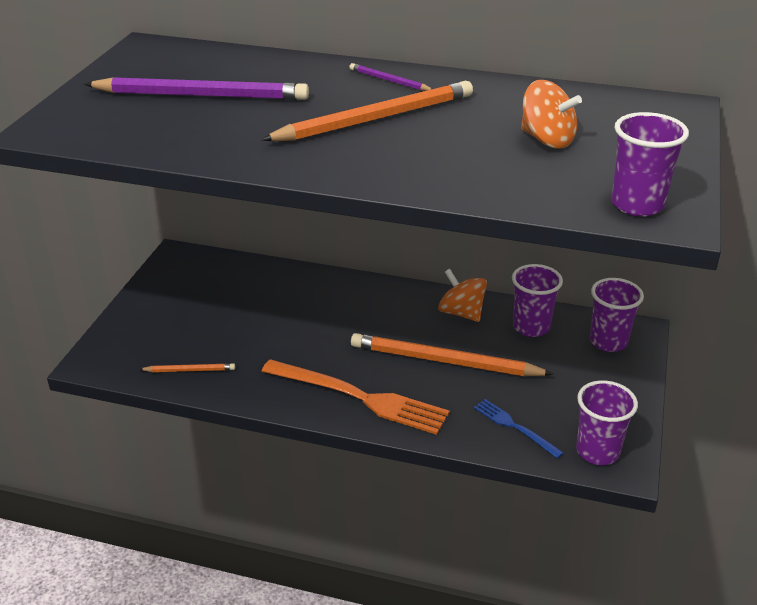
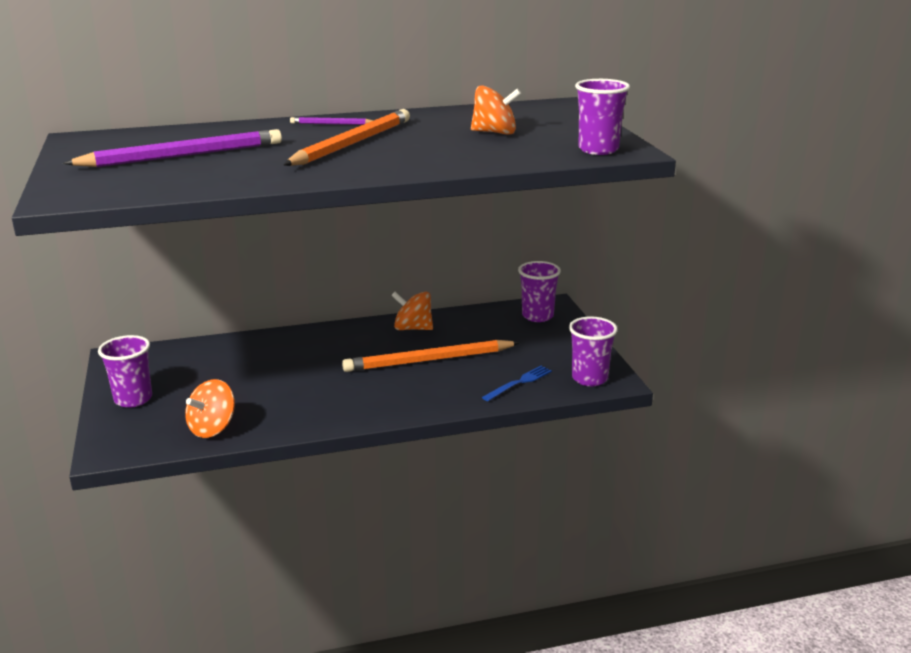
camera: 30 degrees left, 10 degrees down
(189, 370) = (212, 428): orange pencil -> orange spinning top
(359, 397) = (382, 401): orange fork -> none
(515, 427) = (519, 383): blue fork -> blue fork turned 120 degrees clockwise
(531, 327) = (474, 322): purple cup -> purple cup (133, 399)

